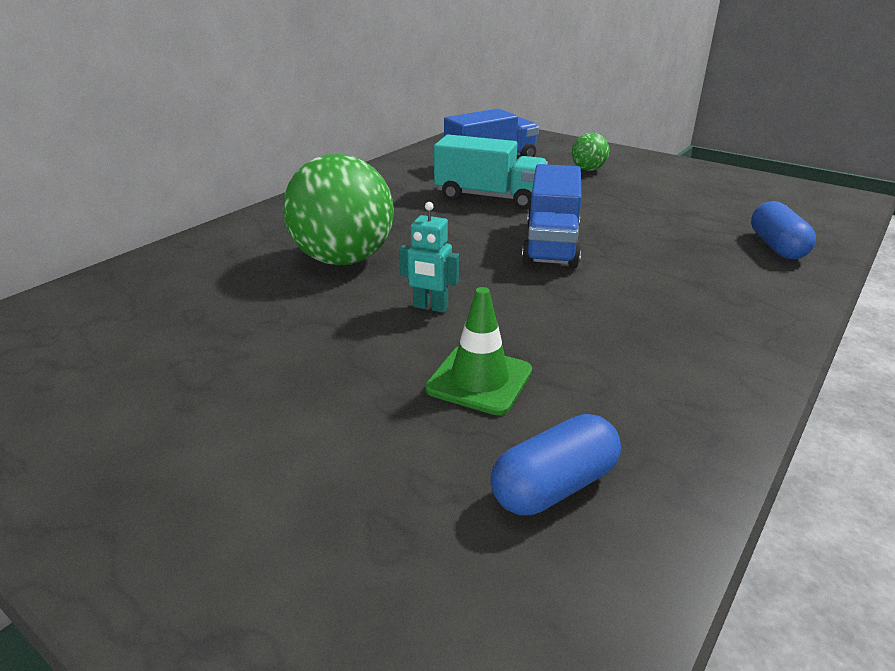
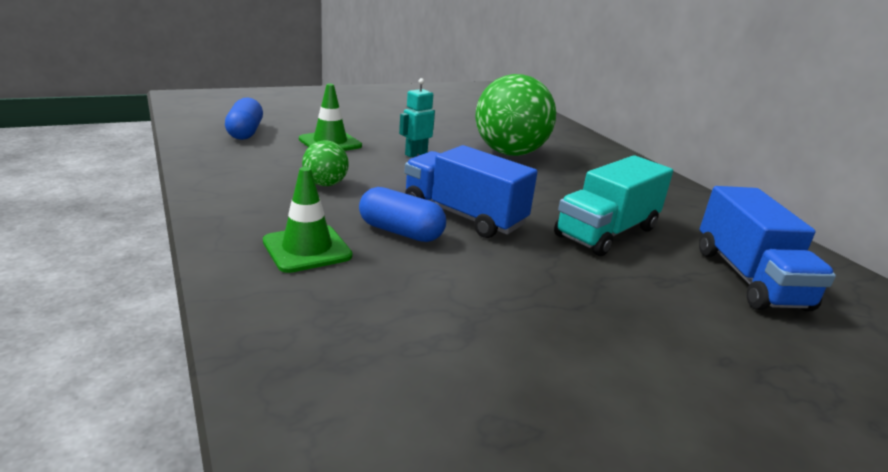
camera: 115 degrees right, 5 degrees down
(588, 169) = (694, 338): green ball -> green ball (325, 184)
(720, 282) = (307, 249): none -> green traffic cone
(776, 246) = (315, 329): blue capsule -> blue capsule (401, 232)

